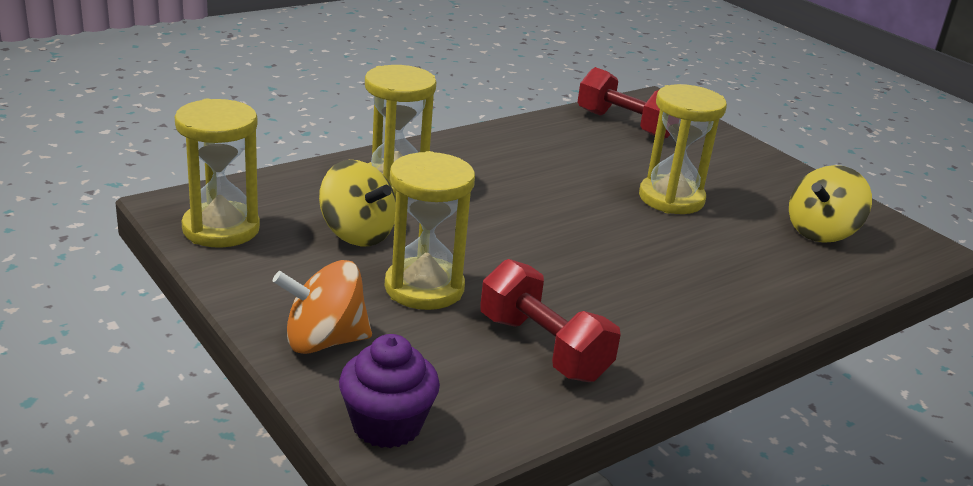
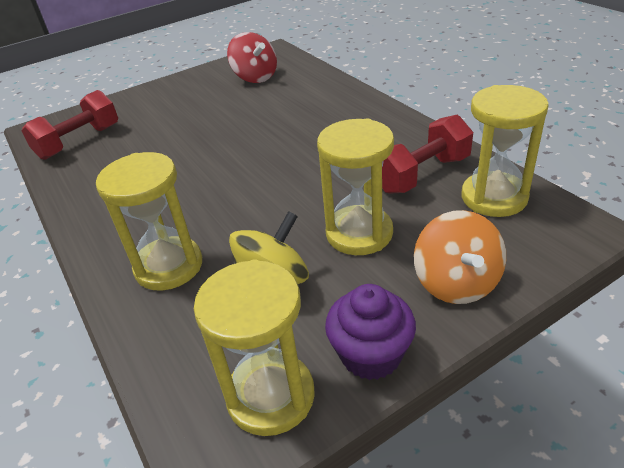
camera: 80 degrees left, 10 degrees up
(387, 425) = (546, 237): purple cupcake -> purple cupcake (371, 354)
(671, 199) = (209, 124): yellow hourglass -> yellow hourglass (494, 197)
(821, 232) = (255, 77): yellow spinning top -> red spinning top

